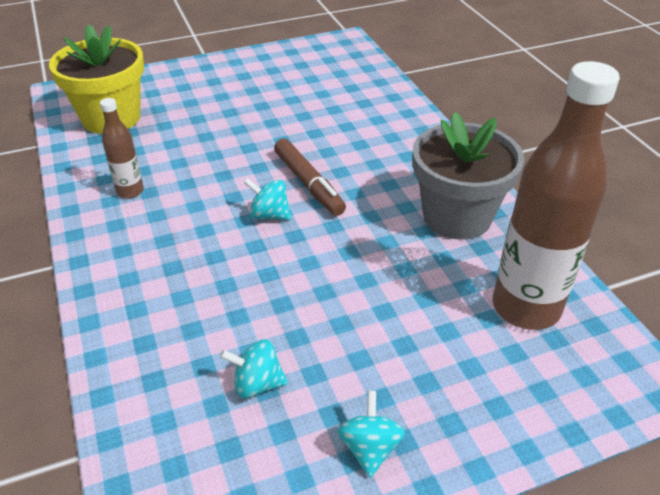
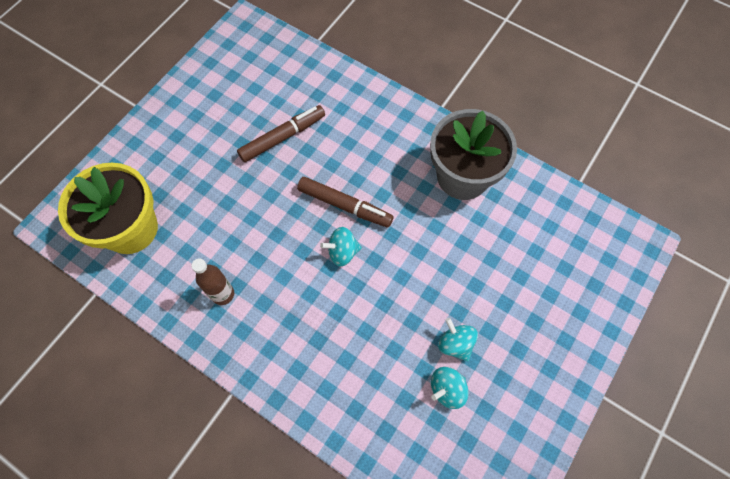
camera: 35 degrees left, 25 degrees up
(301, 116) = (282, 137): none -> brown marker
(370, 448) = (537, 386): turquoise spinning top -> turquoise spinning top (455, 343)
(526, 307) = (550, 229): brown bottle -> none

